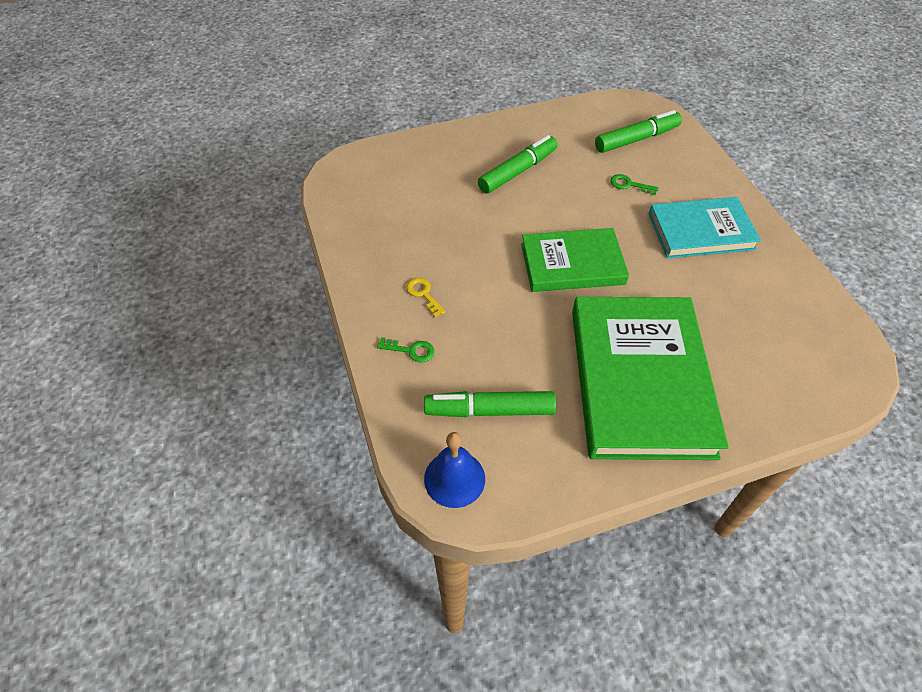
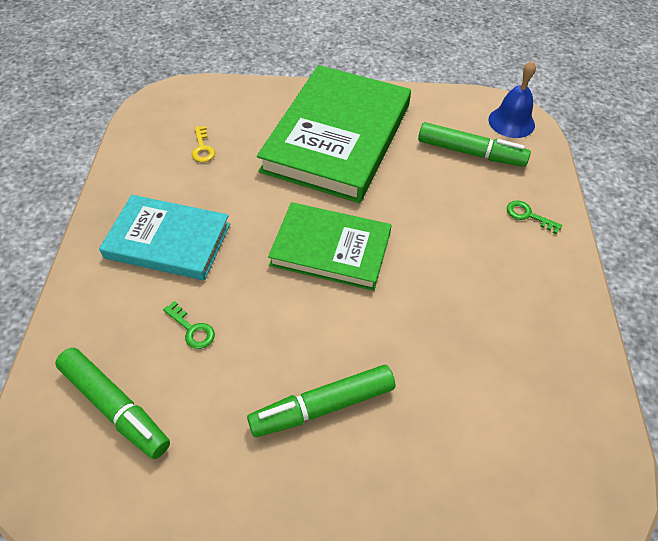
camera: 160 degrees left, 0 degrees up
(423, 294) = (504, 266): yellow key -> yellow key (202, 148)
(636, 139) = (115, 407): green marker -> green marker turned 135 degrees counterclockwise

